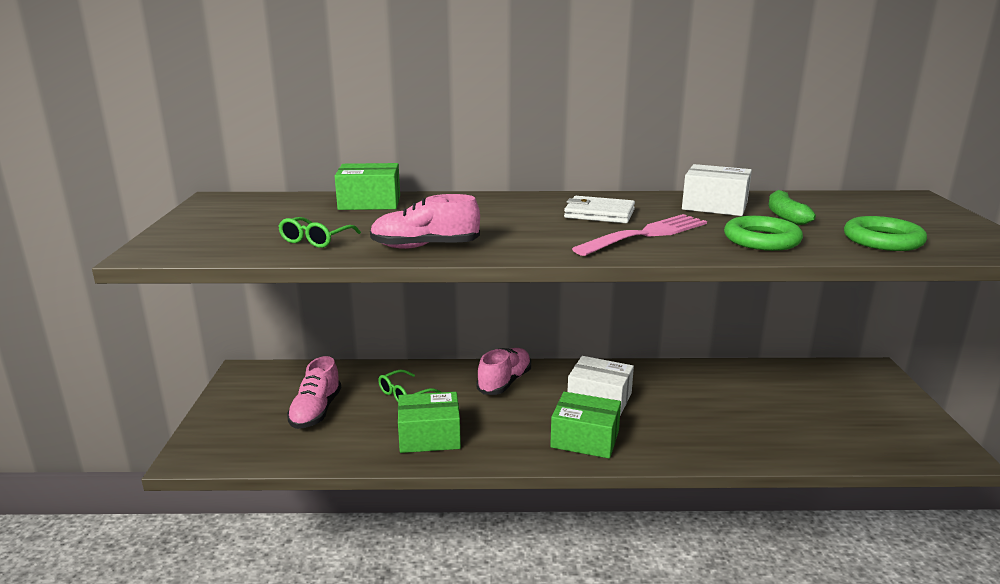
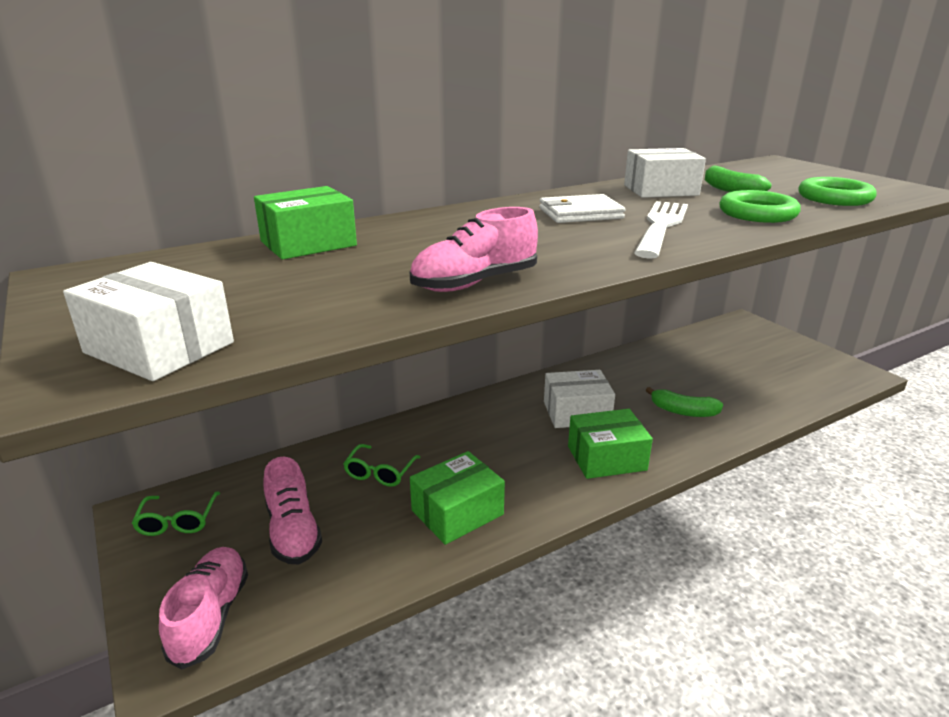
camera: 30 degrees left, 5 degrees up
(205, 245) = (159, 347): none -> white box
(316, 240) = (321, 303): green glasses -> green glasses (178, 521)
(505, 382) = (473, 424): pink shoe -> pink shoe (211, 616)
(646, 234) = (661, 226): pink fork -> white fork
(700, 426) = (683, 411): none -> green banana

